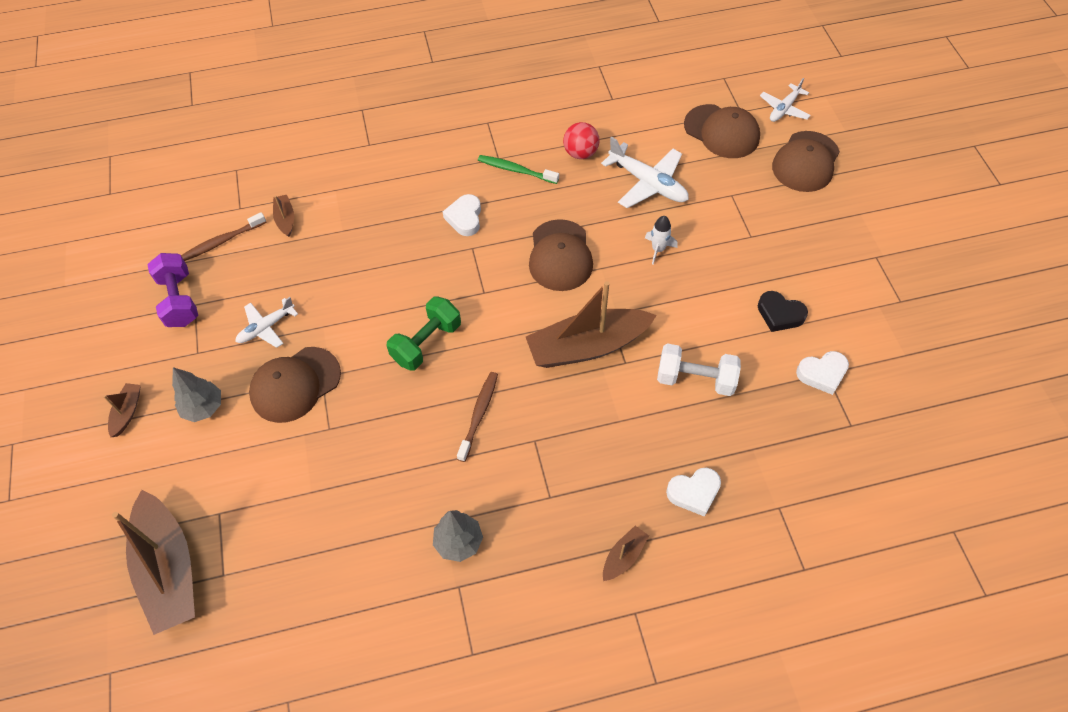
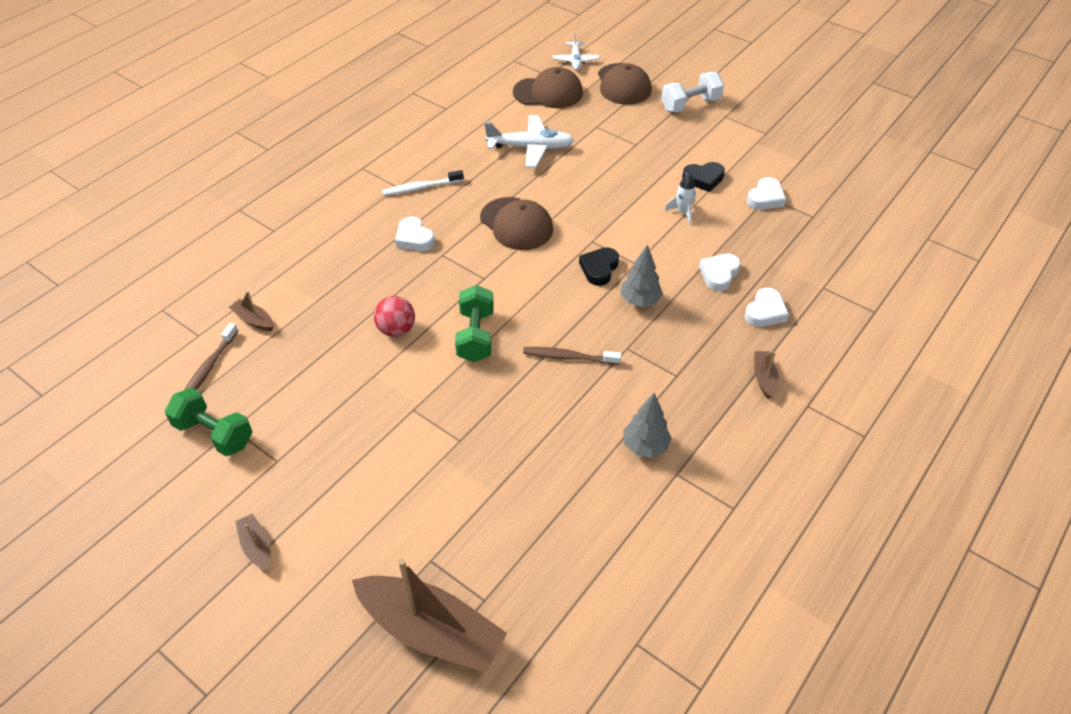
camera: 40 degrees left, 10 degrees down
(179, 300) = (214, 434): purple dumbbell -> green dumbbell
(203, 407) = (329, 496): grey tree -> grey tree (640, 301)
(266, 327) = (323, 405): white plane -> none
(295, 384) = (396, 428): brown cap -> none
(479, 414) = (568, 357): brown toothbrush -> brown toothbrush turned 60 degrees counterclockwise
(516, 170) = (421, 187): green toothbrush -> white toothbrush
(580, 153) = (460, 153): red ball -> red ball (396, 330)
(587, 346) = (599, 269): brown boat -> black heart
(658, 249) = (582, 184): white rocket -> white rocket (682, 212)
(690, 424) = (719, 274): none -> white heart
(695, 379) = (692, 246): white dumbbell -> white dumbbell (690, 105)

